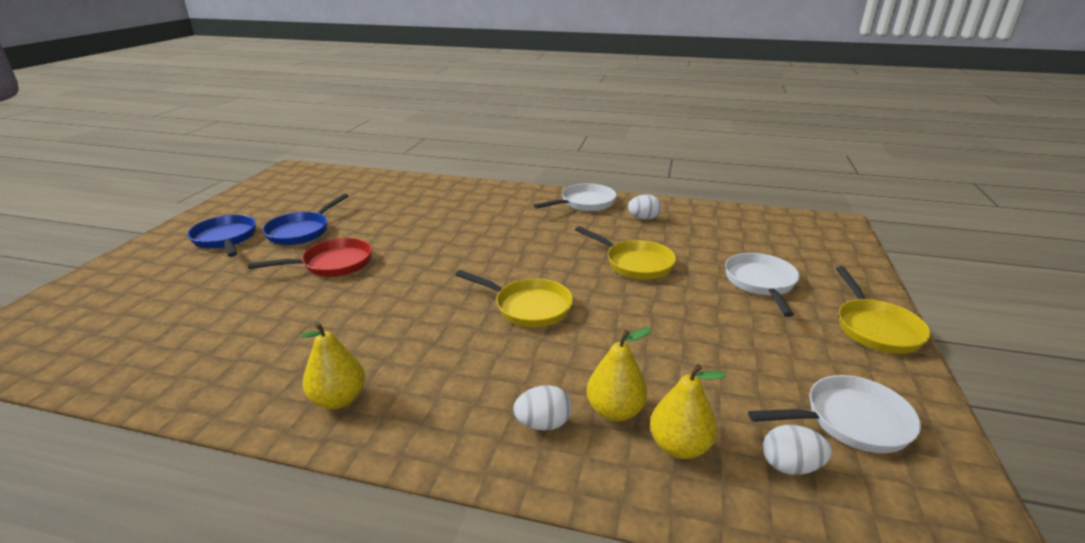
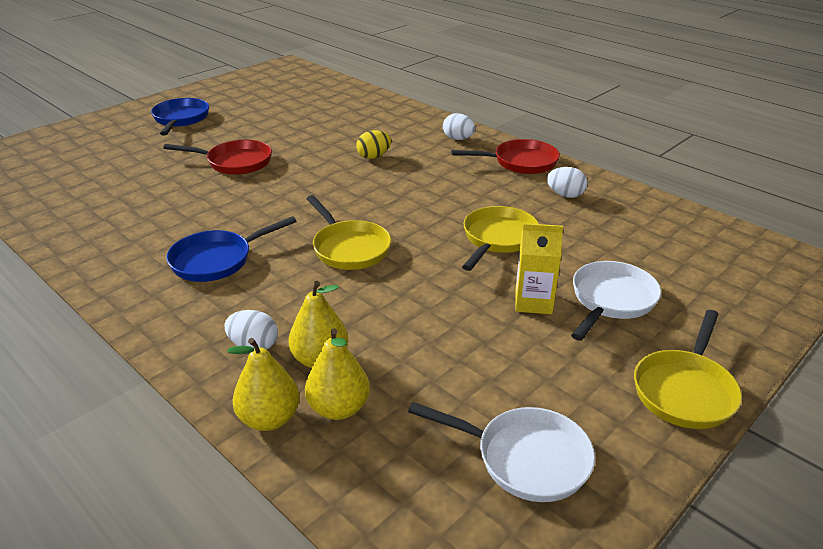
camera: 30 degrees right, 5 degrees up
(301, 231) = (239, 127): blue pan -> blue pan (217, 260)
(339, 399) = (137, 271): yellow pear -> yellow pear (269, 419)
(462, 227) = (374, 156): none -> yellow egg
(584, 203) = (520, 162): white pan -> red pan
(635, 263) = (498, 239): yellow pan -> yellow pan turned 135 degrees counterclockwise
(715, 302) = (533, 302): none -> yellow carton
(790, 466) = (414, 465): white egg -> white egg (458, 139)

